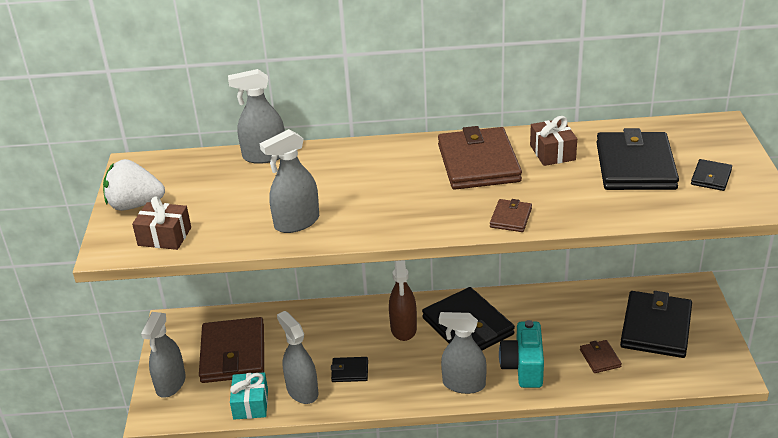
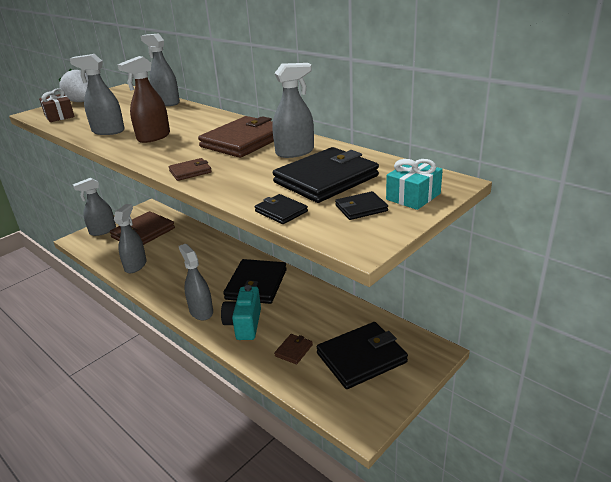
camera: 45 degrees right, 5 degrees down
(250, 404) = (109, 258): turquoise gift -> turquoise gift (413, 196)
(350, 371) = (168, 270): black wallet -> black wallet (281, 211)
(403, 328) = (225, 266): brown spray bottle -> brown spray bottle (153, 137)
(523, 367) = (244, 324): turquoise camera -> turquoise camera turned 45 degrees counterclockwise
(552, 152) = (295, 152): brown gift -> grey spray bottle

